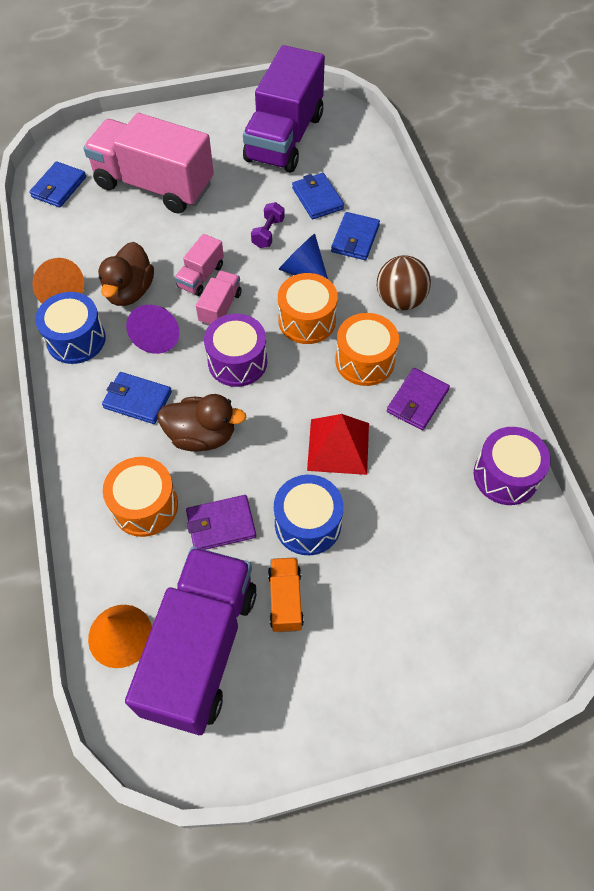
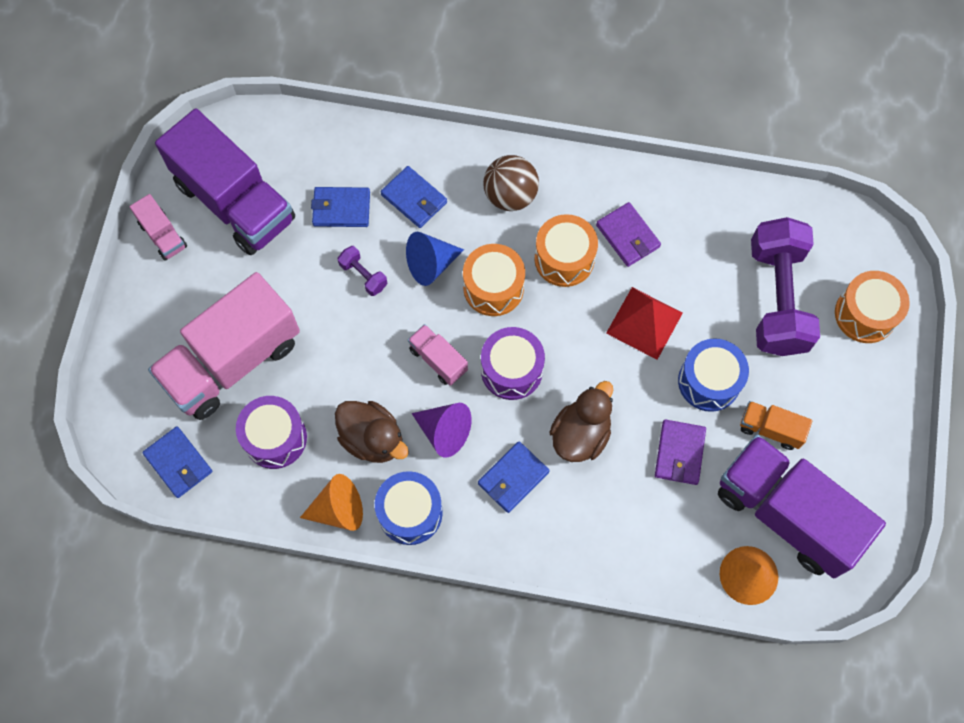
camera: 65 degrees left, 10 degrees up
(145, 506) = (632, 511): orange drum -> orange drum (865, 314)
(201, 276) = (388, 362): pink truck -> pink truck (163, 235)
(431, 555) = (777, 298): none -> purple dumbbell
(505, 475) = (731, 205): purple drum -> purple drum (275, 438)

